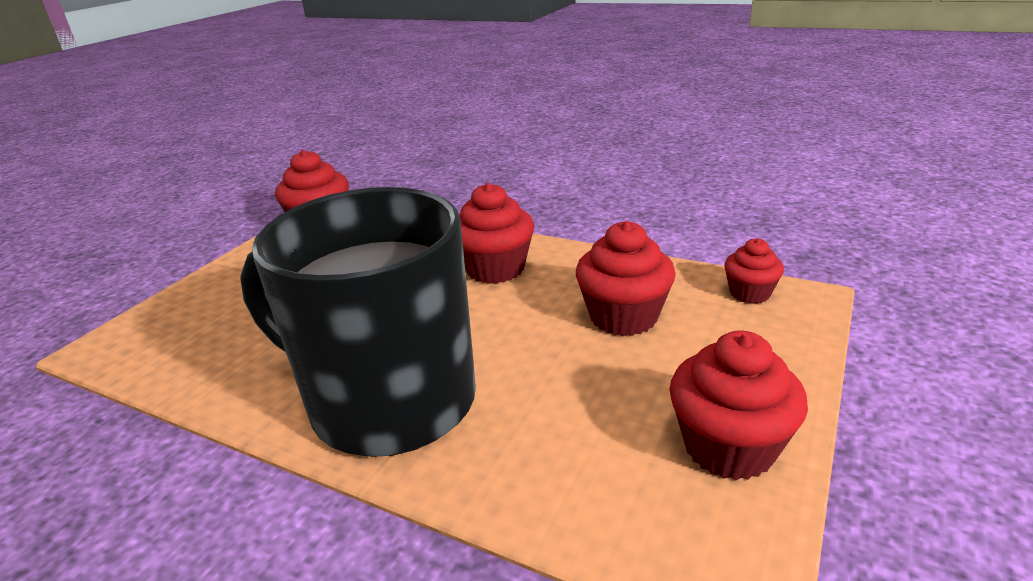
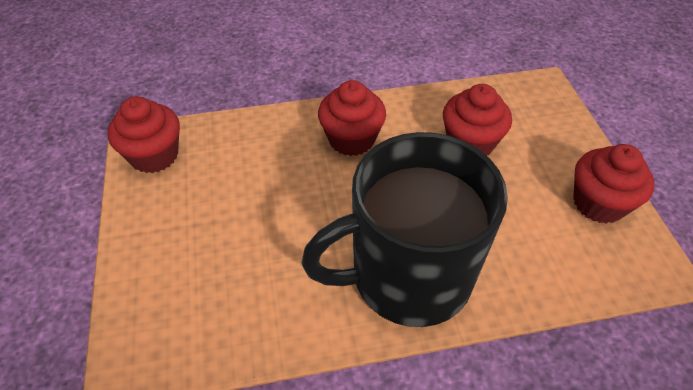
camera: 40 degrees left, 20 degrees up
(749, 293) = (516, 93): red cupcake -> none

